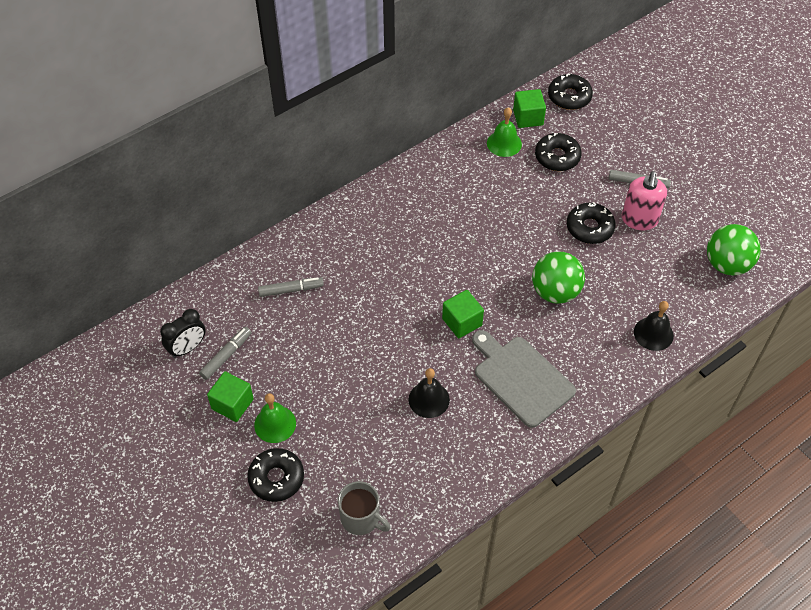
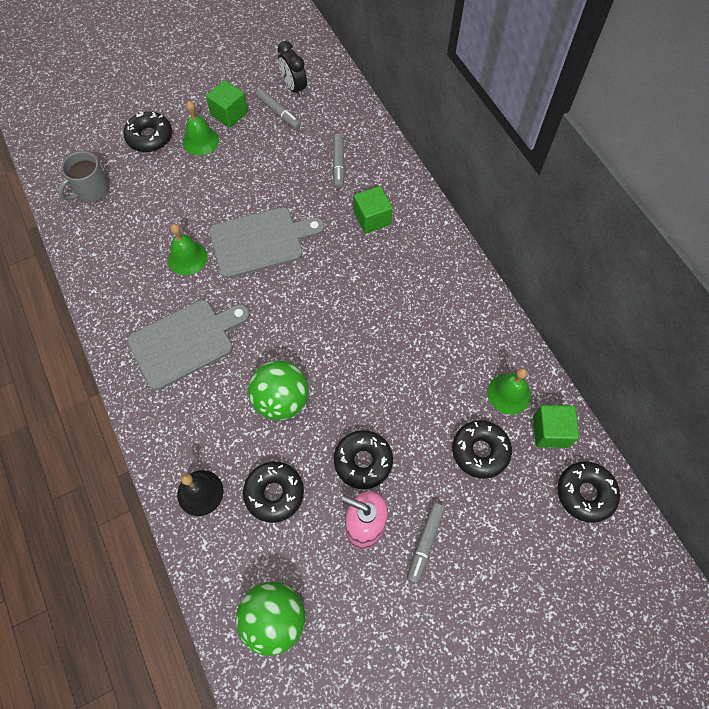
camera: 100 degrees right, 10 degrees up
(397, 339) = (260, 242): none -> grey cutting board
(429, 399) = (187, 257): black bell -> green bell
(462, 322) = (266, 301): green cube -> green cube (372, 218)
(635, 282) = (274, 493): none -> black donut

